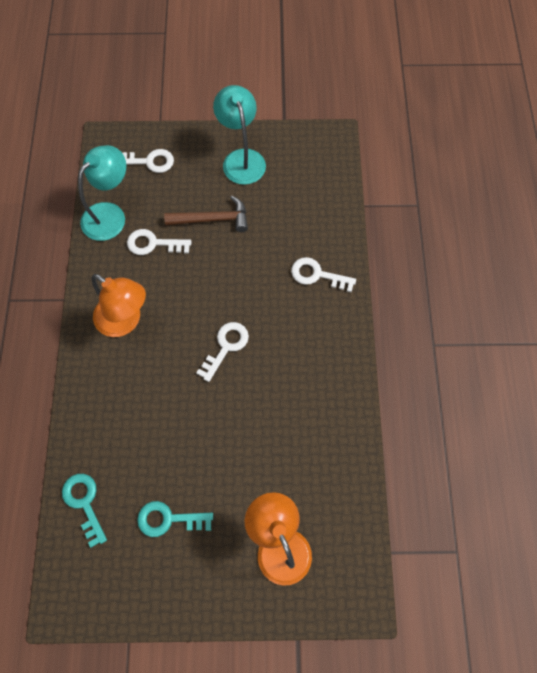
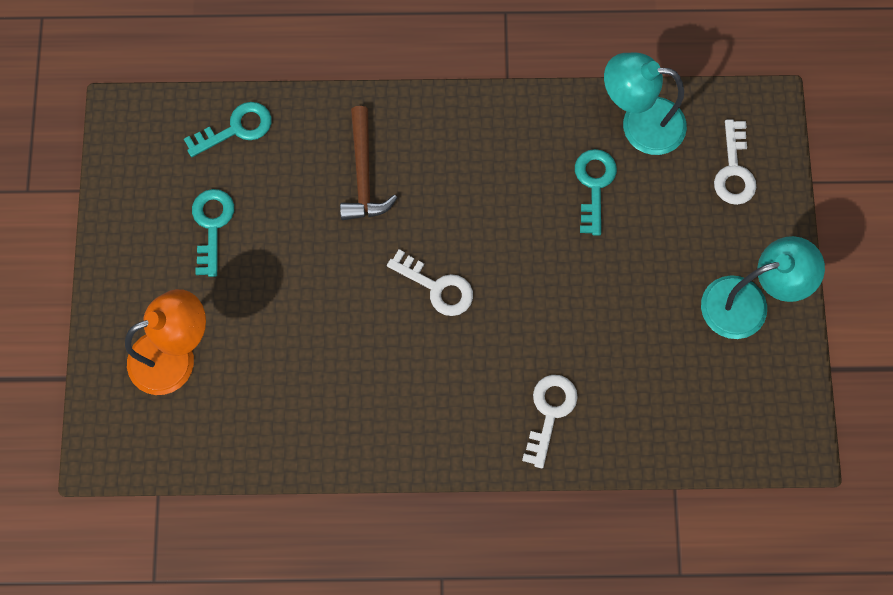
camera: 90 degrees right, 5 degrees up
(110, 214) = (639, 124): turquoise lamp -> turquoise lamp turned 150 degrees clockwise
(125, 321) = (474, 156): orange lamp -> none
(153, 244) = (594, 185): white key -> turquoise key
(212, 219) = (638, 264): brown hammer -> brown hammer (363, 174)

